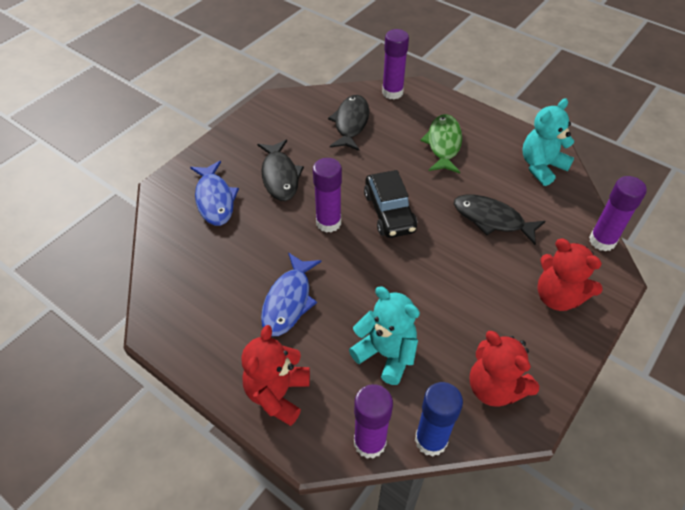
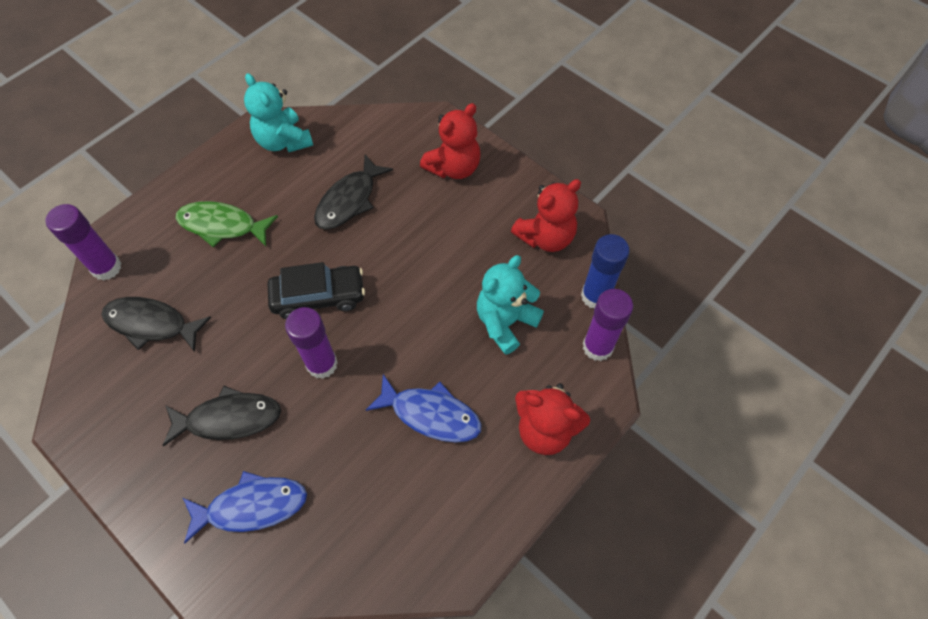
camera: 85 degrees left, 10 degrees up
(602, 241) = (393, 117): purple glue stick -> none

